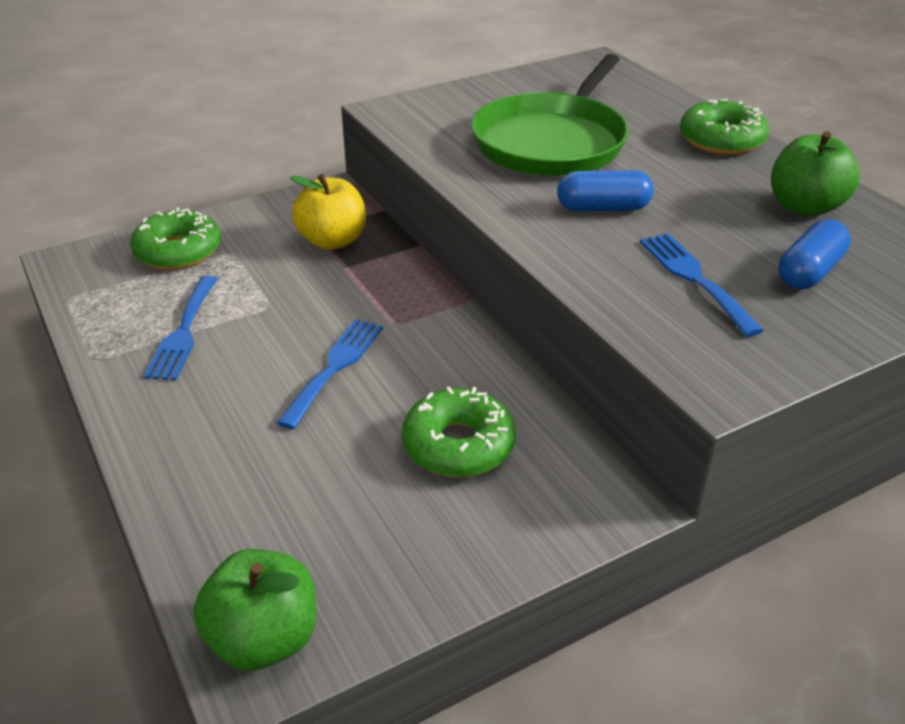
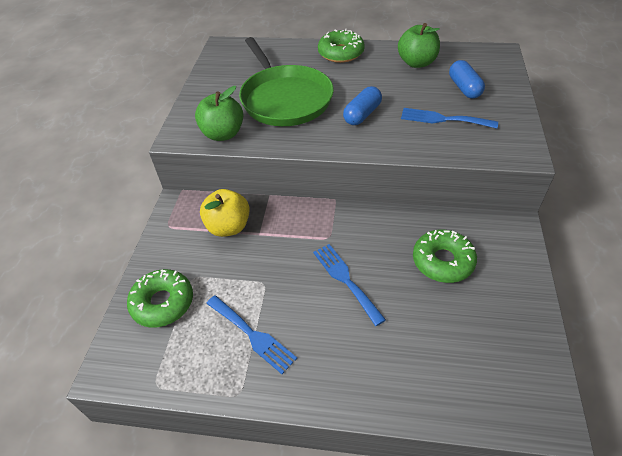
camera: 50 degrees left, 10 degrees up
(264, 639) = (532, 403): green apple -> green apple (223, 134)

